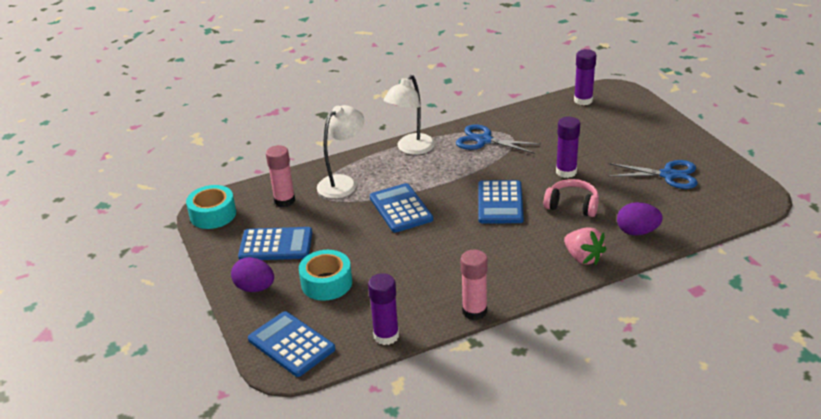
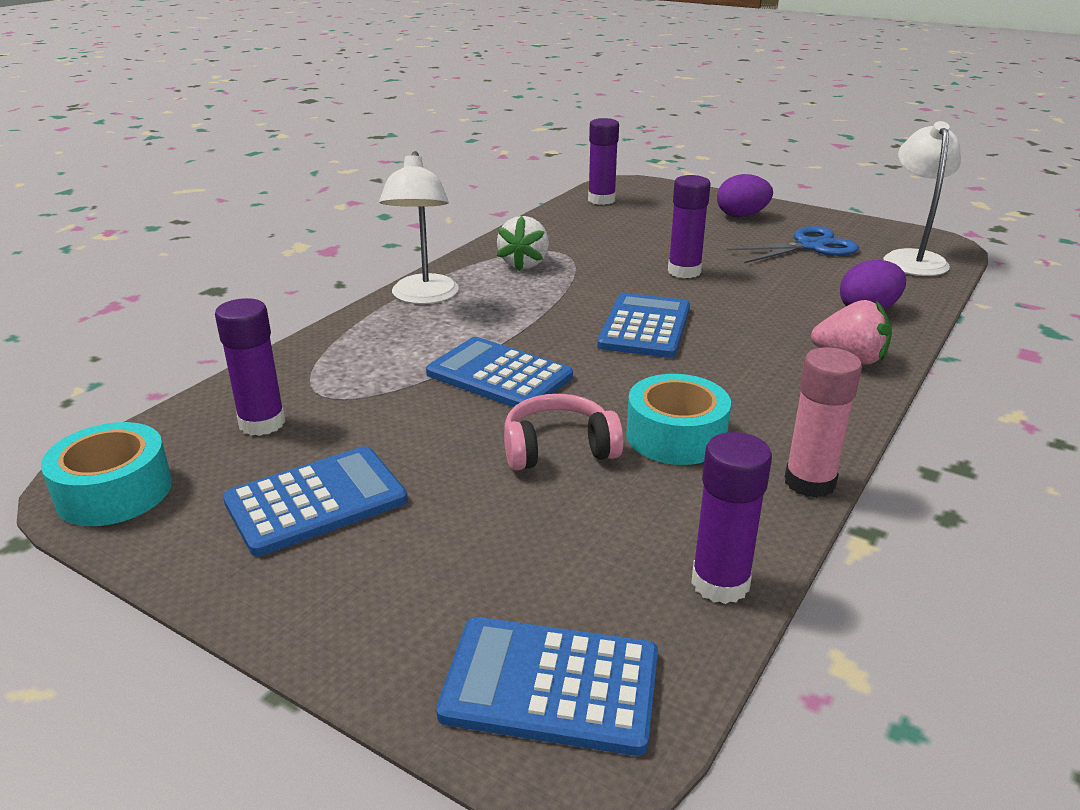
camera: 35 degrees left, 5 degrees down
(255, 288) = (346, 599): purple egg -> purple egg (741, 216)
(284, 201) = (262, 423): pink glue stick -> purple glue stick
(326, 283) = (495, 532): turquoise tape -> turquoise tape (676, 436)
(343, 183) = (353, 367): white lamp -> white lamp (912, 258)
(484, 140) = (524, 264): blue scissors -> white strawberry
(500, 203) = (645, 327): blue calculator -> blue calculator turned 135 degrees counterclockwise
(572, 205) = (746, 304): pink headphones -> pink headphones (558, 449)

